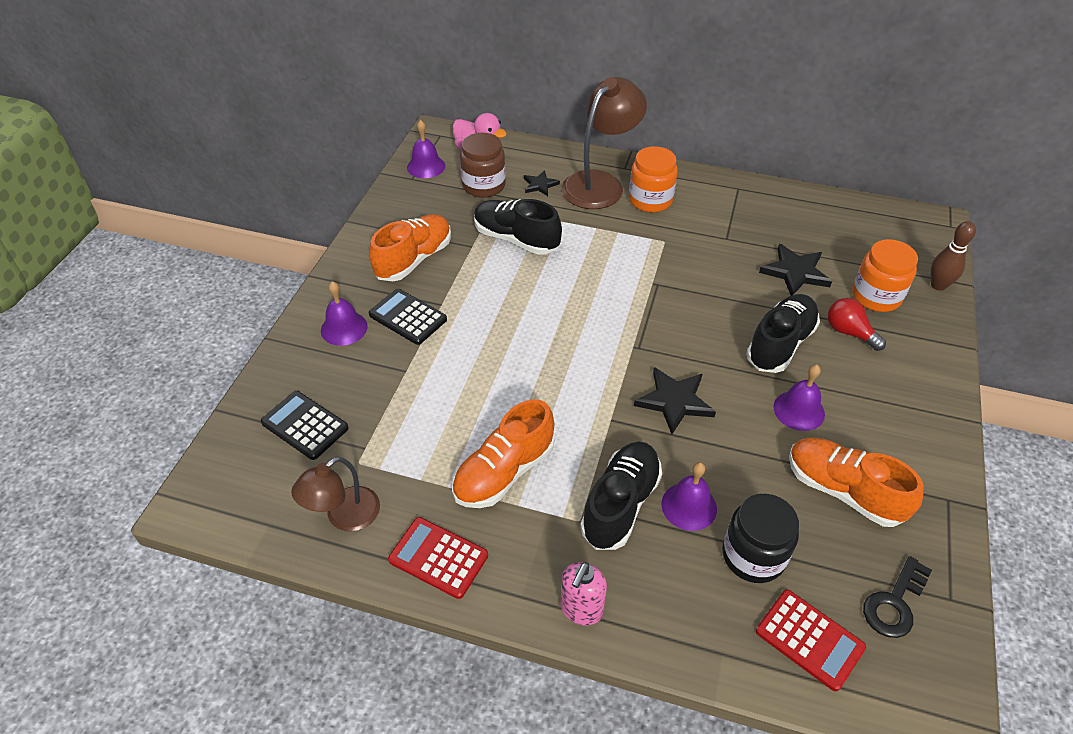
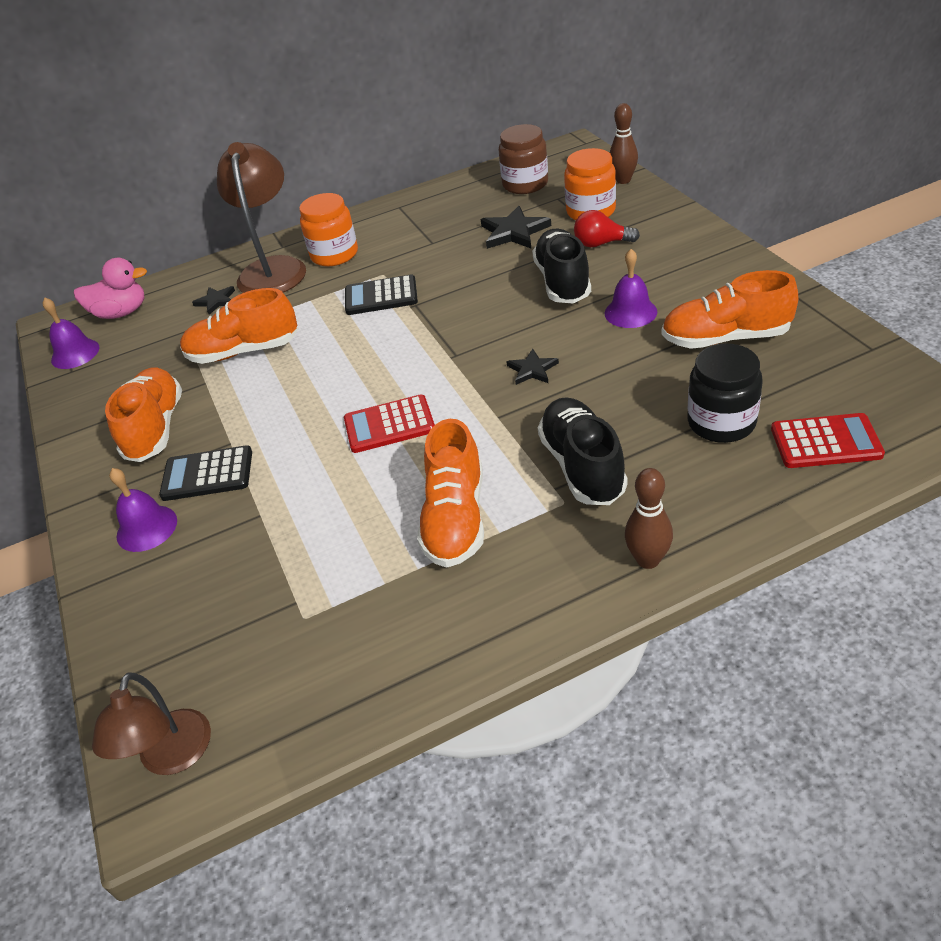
camera: 35 degrees left, 5 degrees down
(305, 425) = (205, 633): black calculator -> black calculator (381, 296)
(344, 517) = (346, 670): brown lamp -> brown lamp (172, 757)
(438, 558) = (480, 625): red calculator -> red calculator (389, 425)
(484, 186) = (158, 333): brown jar -> brown jar (525, 184)
(516, 239) = (244, 351): black shoe -> orange shoe
(581, 609) = (648, 560): pink soap dispenser -> brown bowling pin
(674, 401) = (532, 369): black star -> black star, size x0.60
(689, 506) = (634, 427): purple bell -> none
(894, 603) = (845, 378): black key -> none

